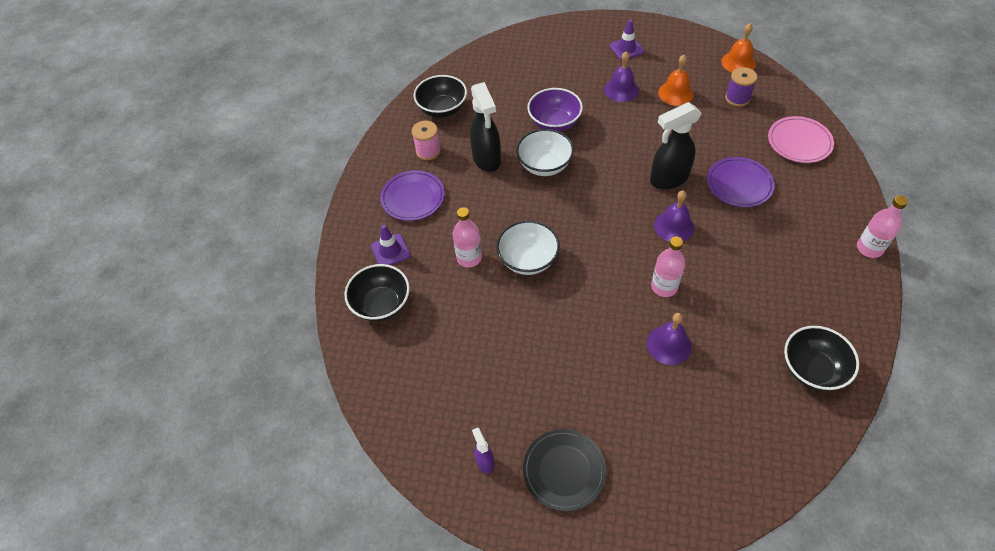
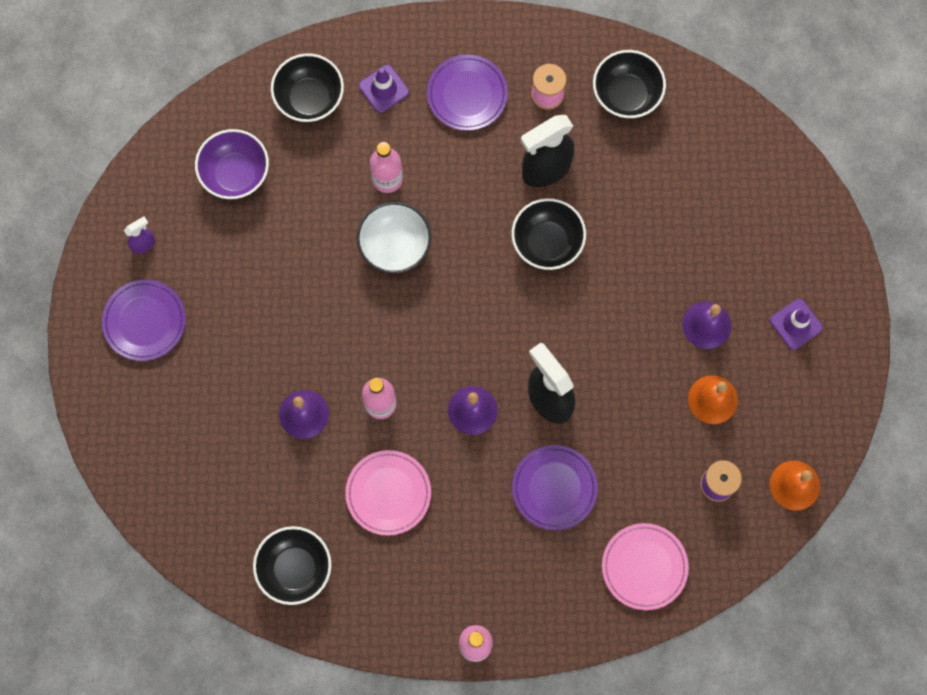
camera: 75 degrees right, 20 degrees up
(544, 165) = (547, 242): white bowl -> black bowl
(554, 123) = (625, 244): purple bowl -> purple bowl (235, 174)
(564, 471) = (145, 321): black plate -> purple plate
(742, 291) = (388, 493): none -> pink plate

